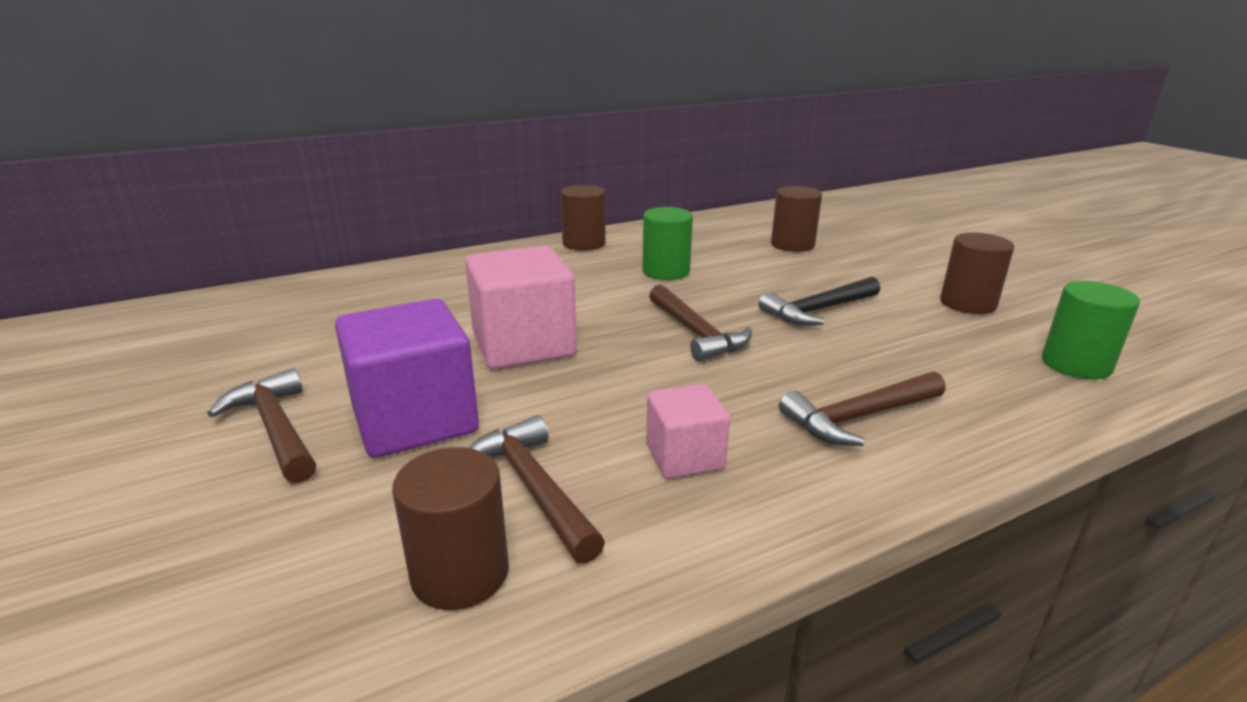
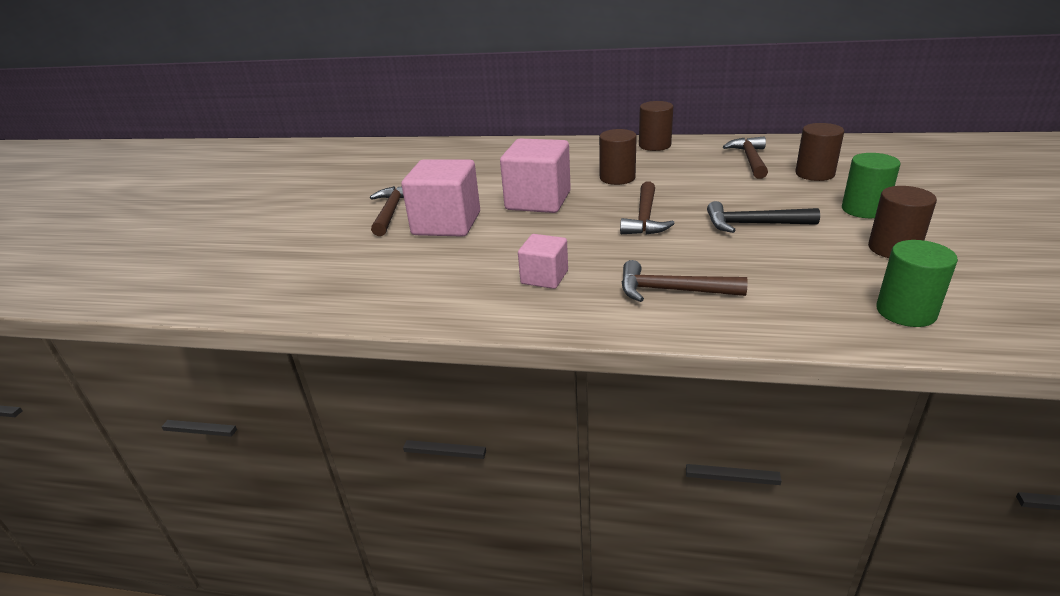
camera: 40 degrees right, 5 degrees up
(415, 420) = (446, 224): purple cube -> pink cube
(460, 573) = (396, 288): brown cylinder -> brown cylinder (617, 178)
(533, 488) = (460, 267): brown hammer -> brown hammer (750, 159)
(666, 271) = (683, 175): green cylinder -> green cylinder (864, 209)

